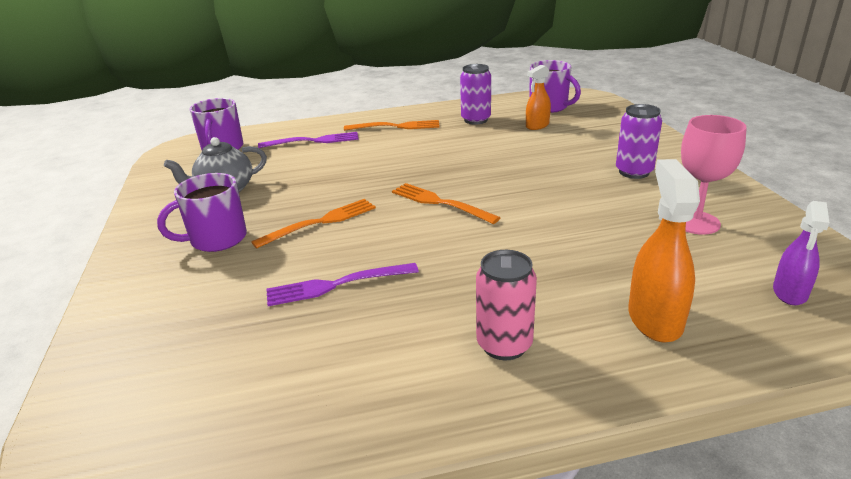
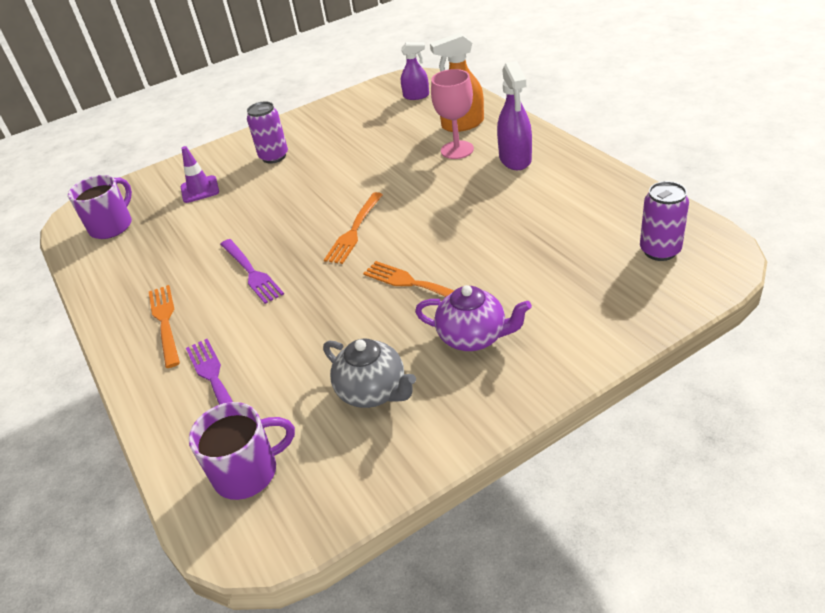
camera: 105 degrees left, 10 degrees up
(217, 239) = (474, 337): purple mug -> purple teapot
(337, 285) = (499, 237): purple fork -> purple fork (251, 272)
(476, 120) = (147, 266): purple can -> purple can (660, 251)
(504, 345) = (515, 159): pink can -> purple spray bottle
(537, 125) = (169, 222): orange spray bottle -> none
(586, 137) = (200, 189): none -> purple traffic cone
(696, 222) = (349, 126): pink goblet -> pink goblet (457, 150)

